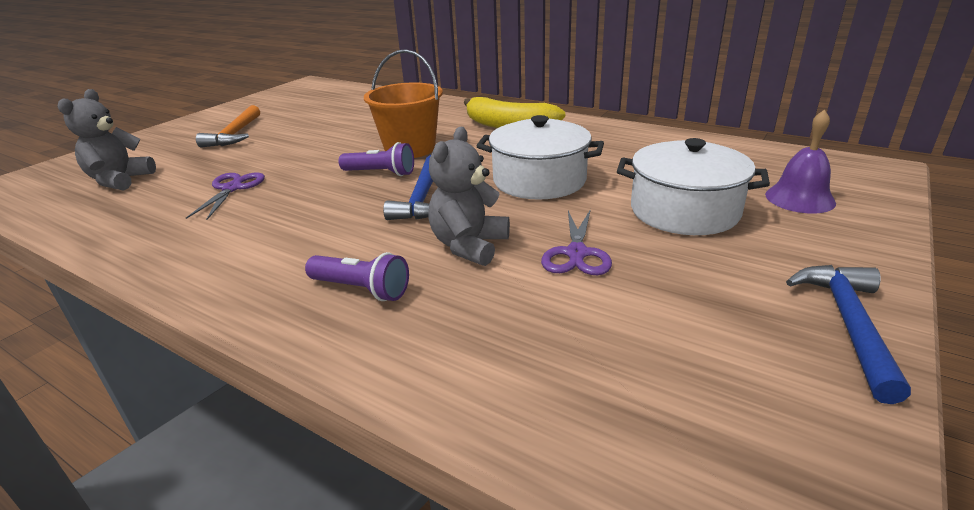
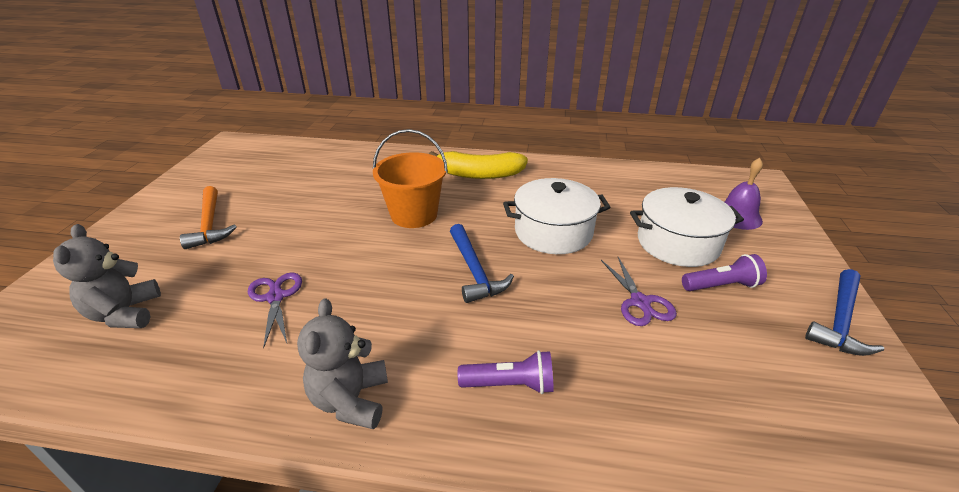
camera: 25 degrees left, 5 degrees up
(380, 173) = (412, 249): purple flashlight -> purple flashlight (721, 286)
(469, 246) = (556, 314): grey teddy bear -> grey teddy bear (351, 400)
(848, 324) = (840, 321): blue hammer -> blue hammer turned 135 degrees counterclockwise

